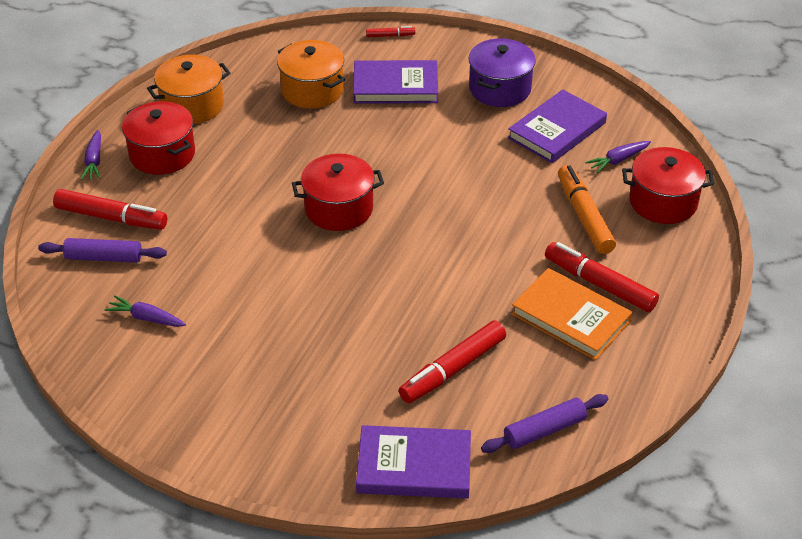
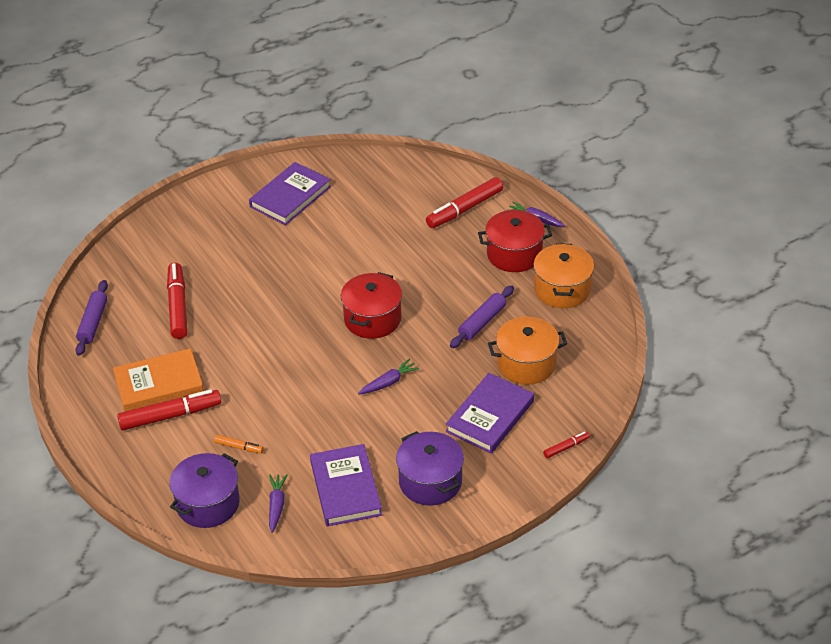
camera: 125 degrees right, 0 degrees up
(104, 257) = (427, 194): purple rolling pin -> purple rolling pin (482, 322)
(146, 318) = (354, 195): purple carrot -> purple carrot (388, 382)
(390, 36) = (566, 447): red marker -> red marker turned 150 degrees counterclockwise
(414, 466) = (130, 257): purple book -> purple book (290, 197)
(584, 216) = (239, 447): orange marker -> orange marker, size x0.49
(663, 202) = (208, 504): red pot -> purple pot

